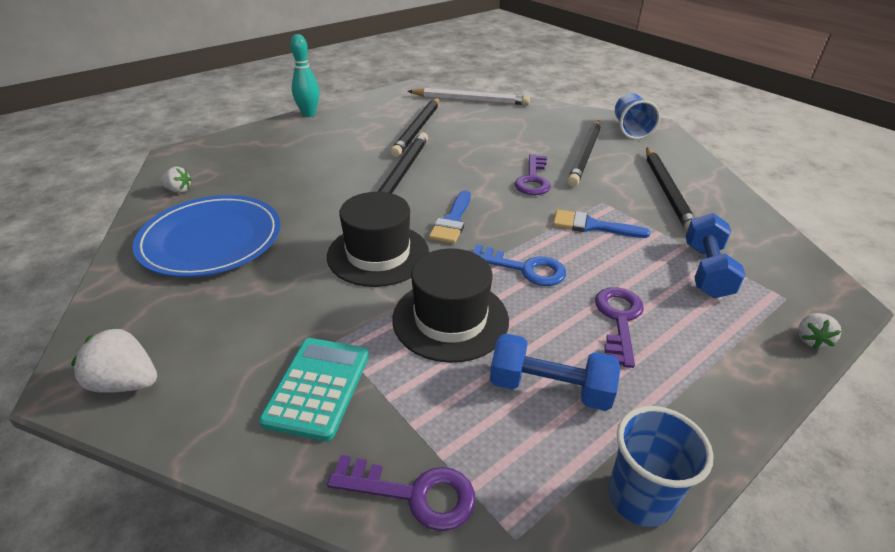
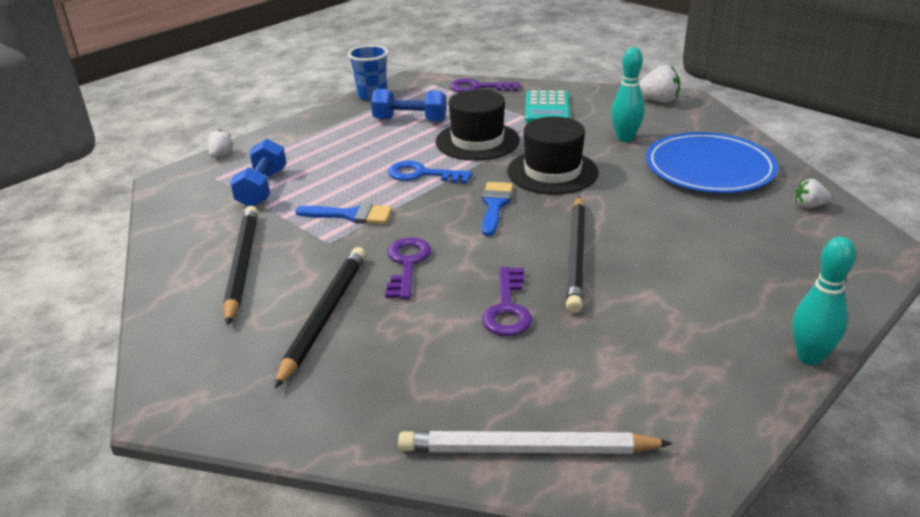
camera: 175 degrees right, 5 degrees down
(257, 297) = (625, 138): none -> turquoise bowling pin
(417, 129) = (595, 341): black pencil -> none
(619, 320) = (354, 152): purple key -> purple key (507, 308)
(630, 130) = (220, 387): blue cup -> none

